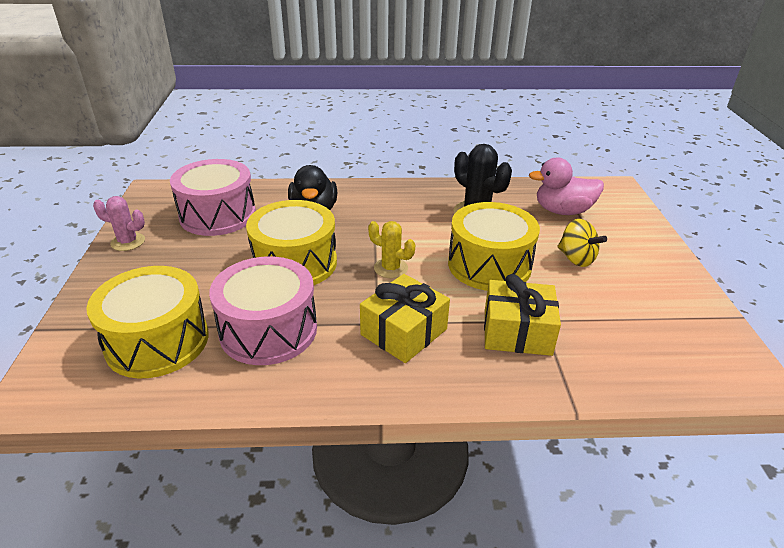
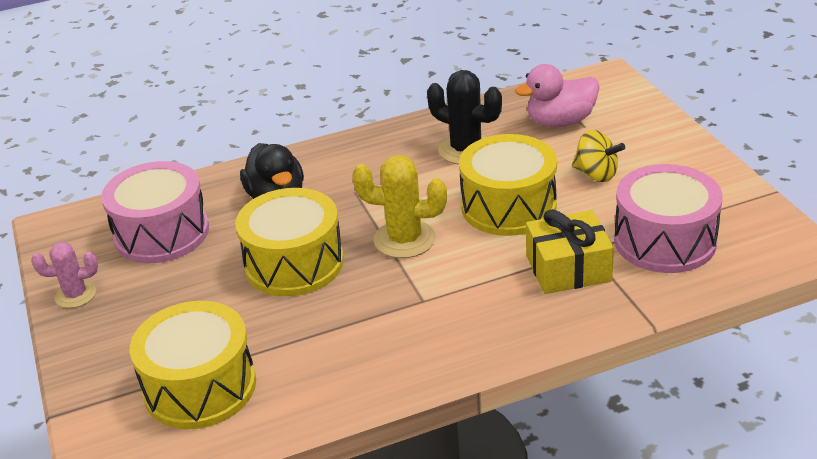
camera: 15 degrees left, 0 degrees up
(268, 330) = (312, 341): pink drum -> pink drum (665, 241)
(391, 268) = (404, 239): yellow cactus -> yellow cactus, size x1.56
(404, 332) = (455, 301): yellow gift -> none

